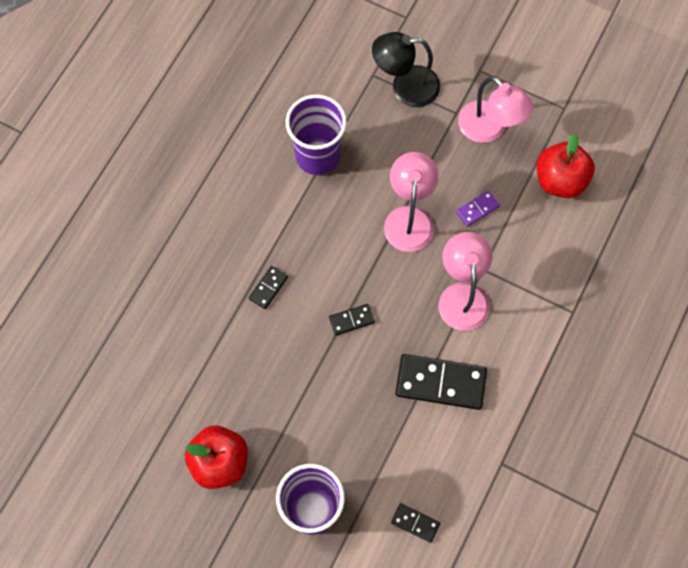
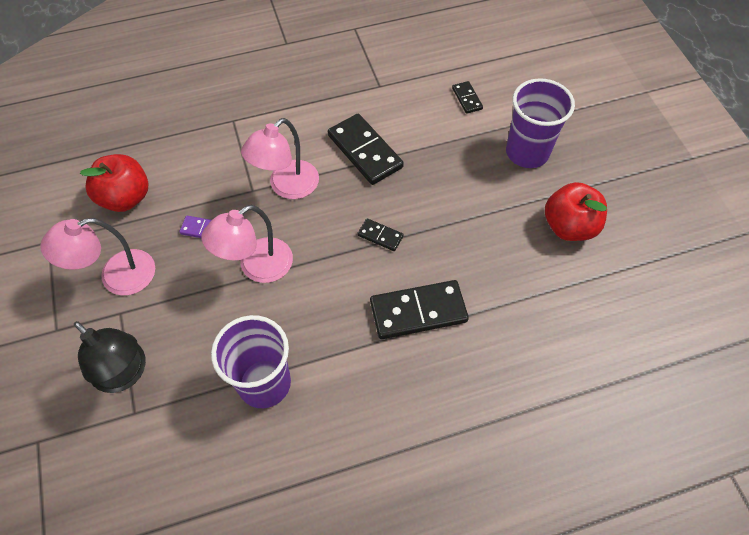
camera: 135 degrees left, 10 degrees down
(268, 288) = (418, 312): black domino -> black domino, size x2.02
(489, 129) = (116, 277): pink lamp -> pink lamp turned 120 degrees counterclockwise

